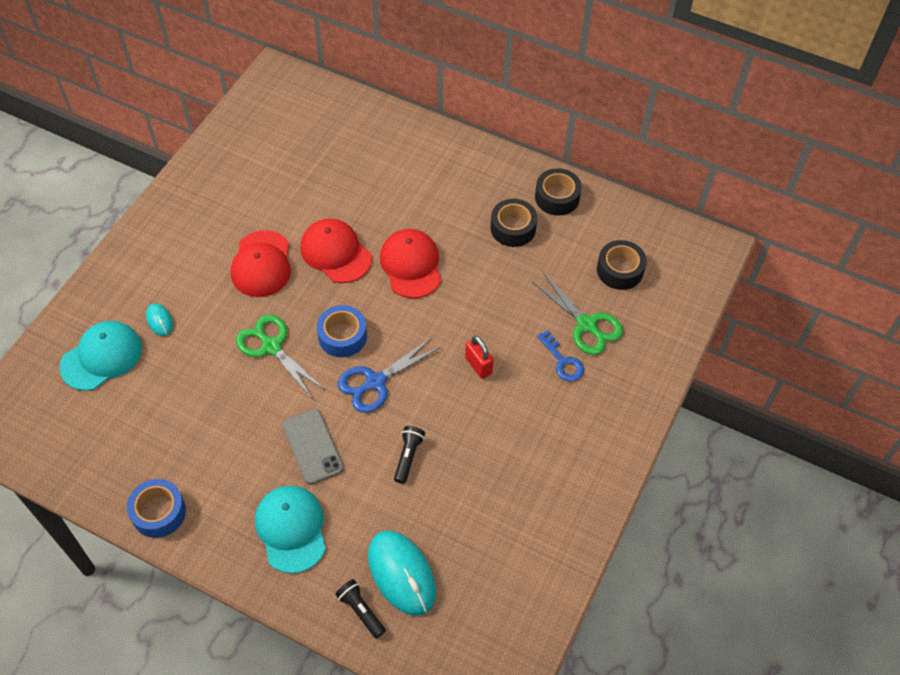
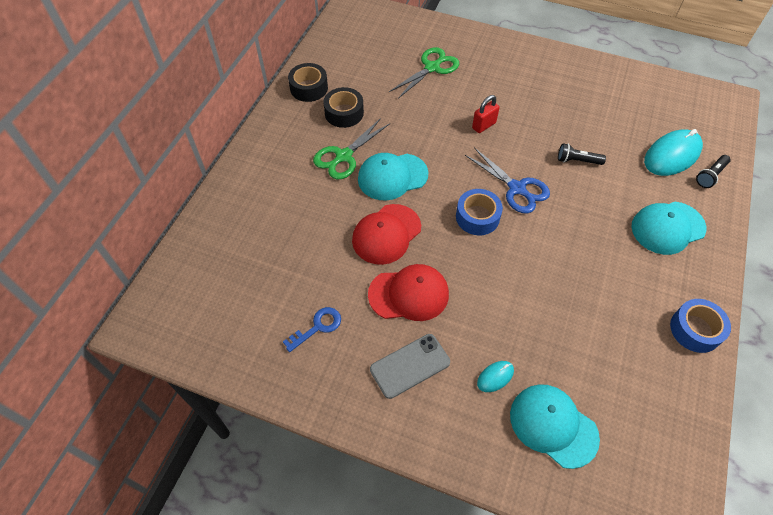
camera: 95 degrees left, 0 degrees up
(271, 346) = (501, 270): green scissors -> green scissors (343, 156)
(312, 446) = (590, 224): grey phone -> grey phone (410, 366)
(411, 265) = (392, 176): red cap -> turquoise cap
(562, 361) = (467, 79): blue key -> blue key (317, 327)
(620, 270) = (378, 51): black tape -> none

